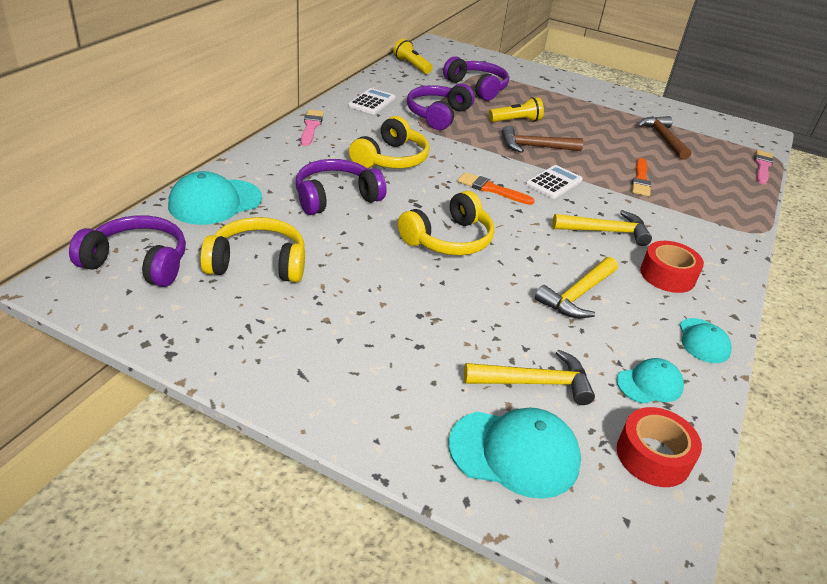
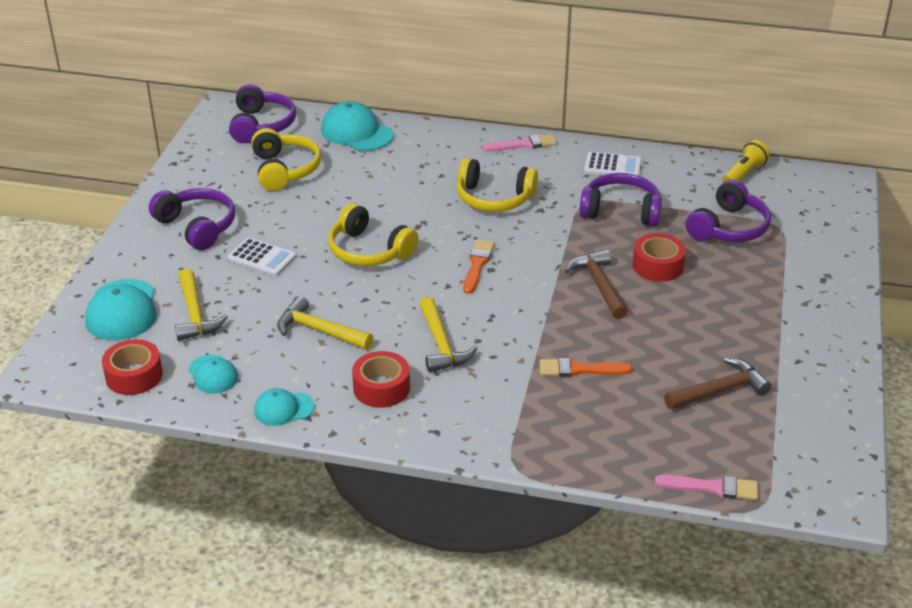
camera: 80 degrees right, 0 degrees up
(336, 197) = (401, 183): purple headphones -> purple headphones (197, 227)
(516, 121) = (658, 266): yellow flashlight -> red tape
(554, 182) = (522, 304): white calculator -> white calculator (262, 258)

